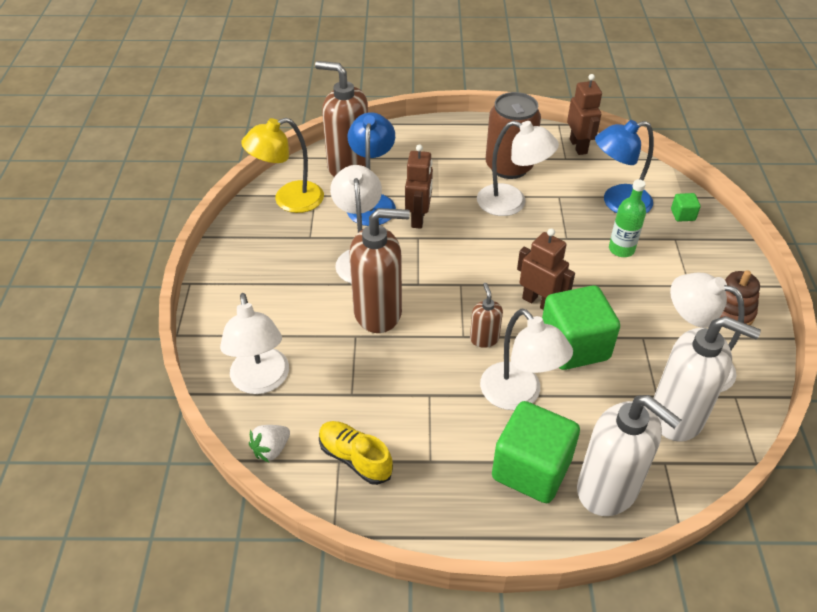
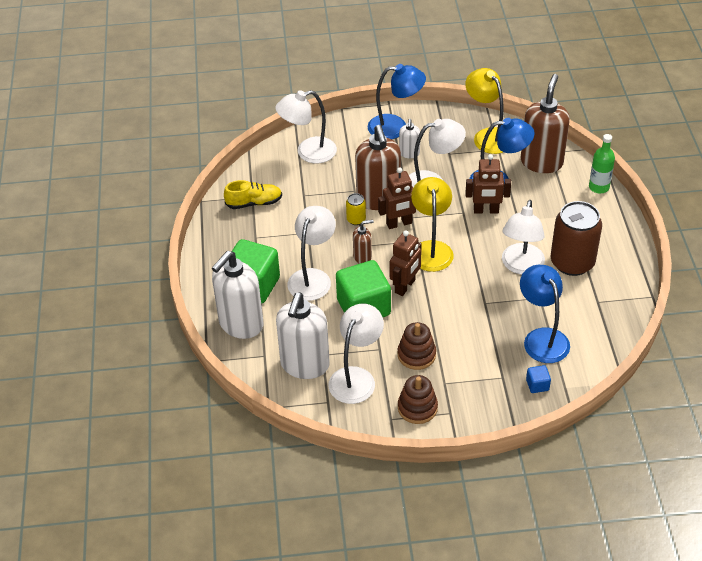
camera: 85 degrees right, 0 degrees up
(241, 281) = (395, 127): none -> blue lamp
(271, 449) = (257, 166): white strawberry -> none
(298, 273) = (409, 153): none -> white soap dispenser
(355, 458) = (254, 203): yellow shoe -> yellow shoe turned 45 degrees clockwise
(413, 339) = (356, 219): none -> yellow can
(476, 272) = (431, 249): none -> yellow lamp
(518, 395) = (313, 277): white lamp -> white lamp turned 150 degrees clockwise
(578, 146) = (620, 311): brown robot -> brown robot (399, 224)
(621, 249) = (479, 339): green bottle -> green bottle (599, 187)
(649, 304) = (416, 355): none -> brown stacking toy
(682, 215) = (537, 385): green cube -> blue cube

